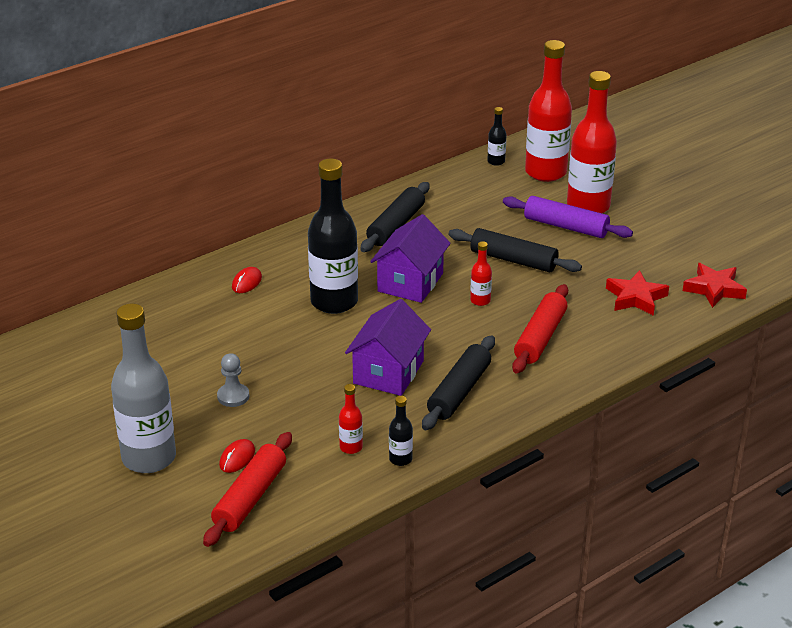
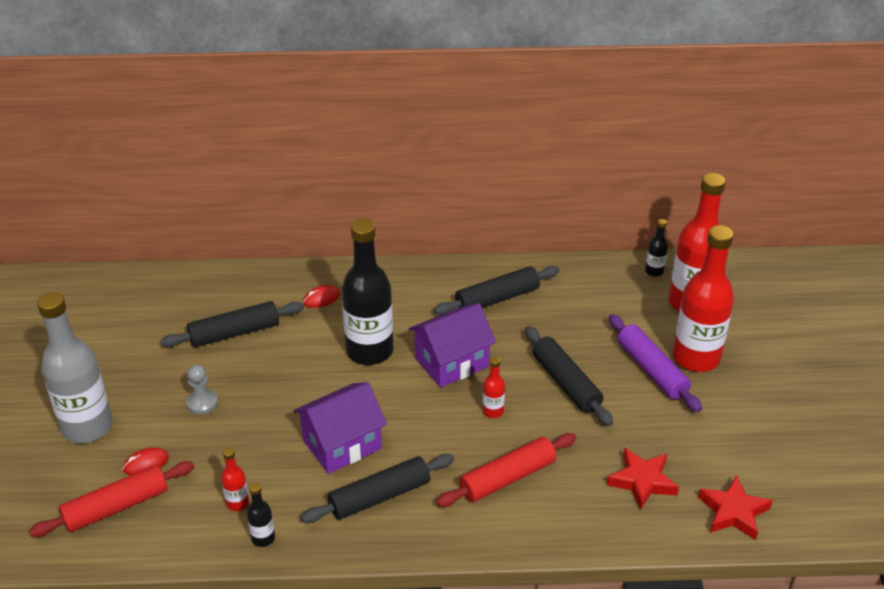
camera: 35 degrees right, 5 degrees up
(199, 337) = (234, 333): none -> black rolling pin

